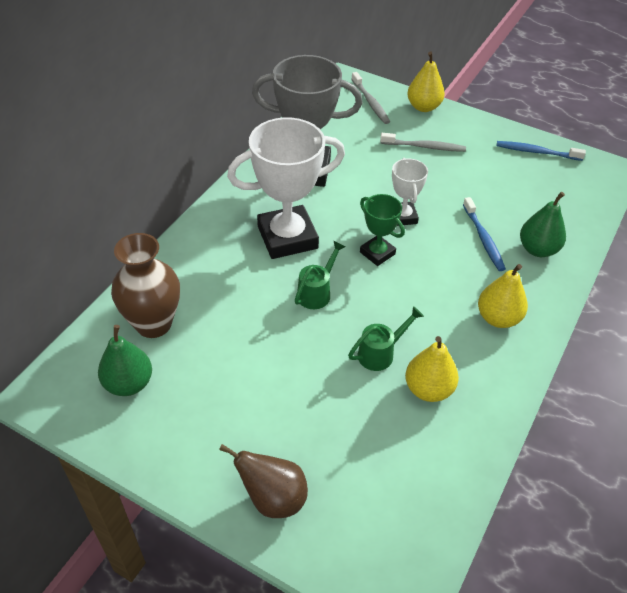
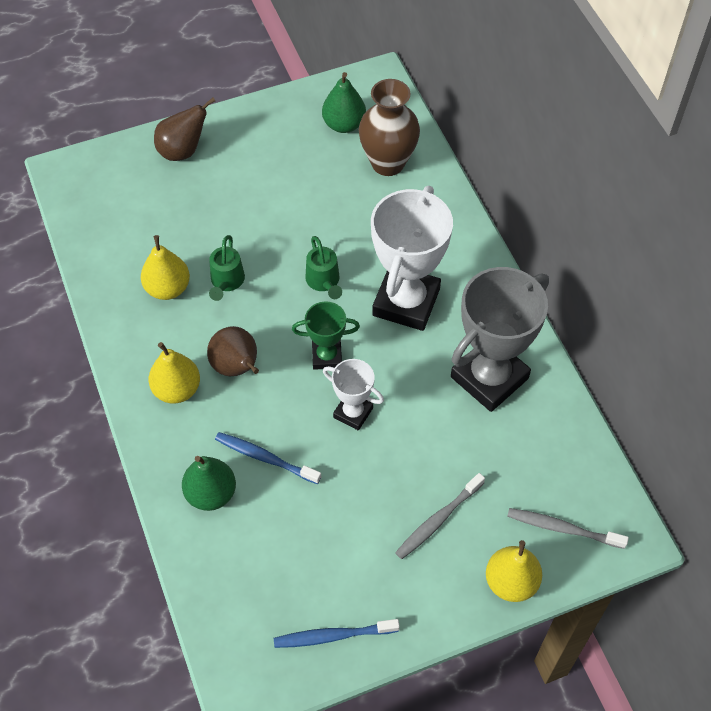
camera: 130 degrees right, 10 degrees up
(442, 296) = (237, 367): none -> brown pear
(537, 152) = (333, 636): blue toothbrush -> blue toothbrush turned 150 degrees counterclockwise

